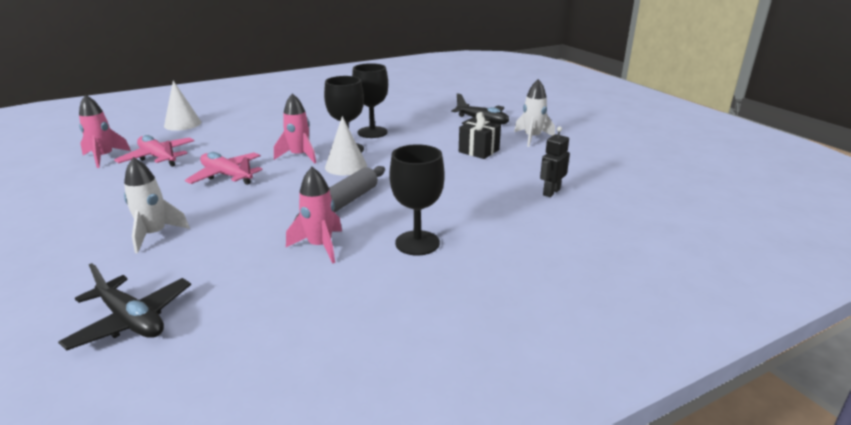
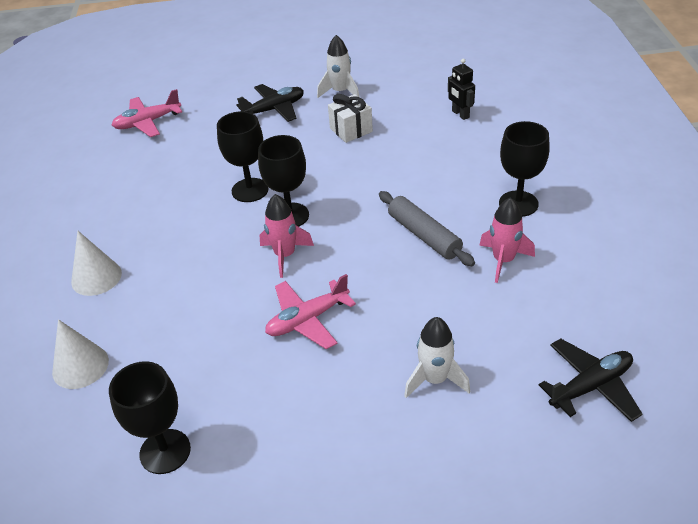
camera: 65 degrees left, 15 degrees up
(104, 157) = (165, 451): pink rocket -> black goblet
(158, 157) = (205, 388): pink plane -> pink plane (147, 122)
(346, 166) = (336, 223): white cone -> white cone (96, 277)
(479, 151) = (351, 130): black gift -> white gift

